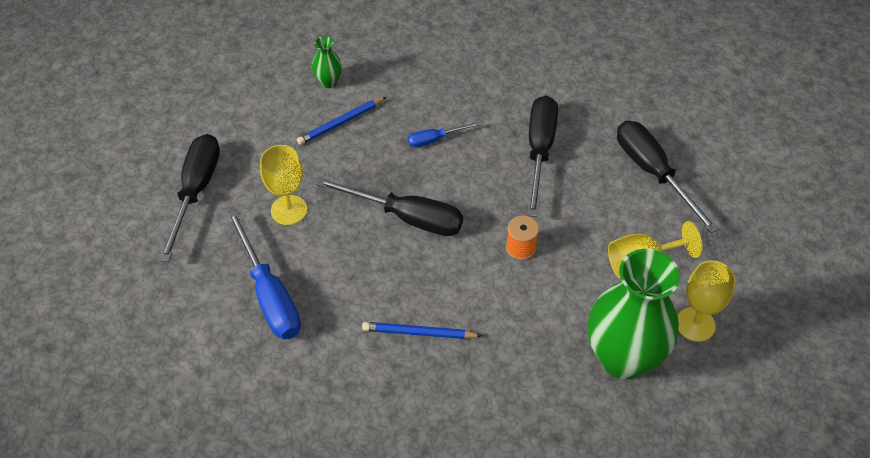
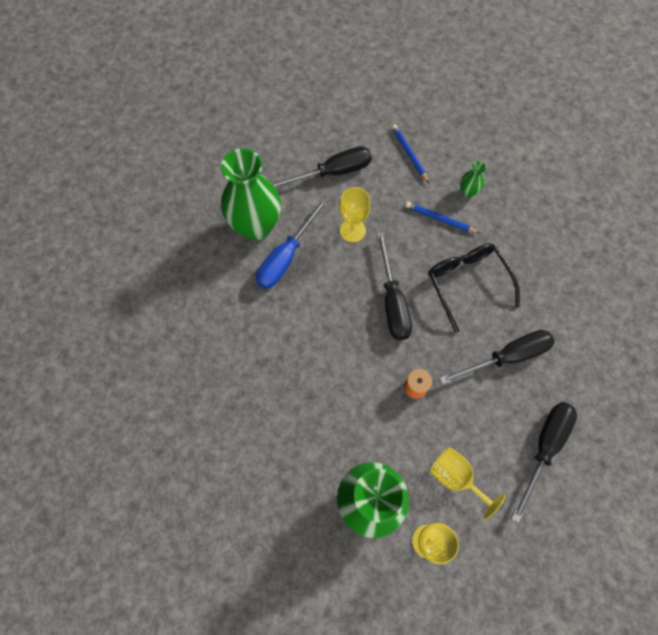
camera: 60 degrees right, 15 degrees up
(201, 307) = (256, 226): none -> green vase
(419, 333) = (310, 358): blue pencil -> blue pencil (409, 154)
(434, 139) = (467, 283): blue screwdriver -> black glasses

